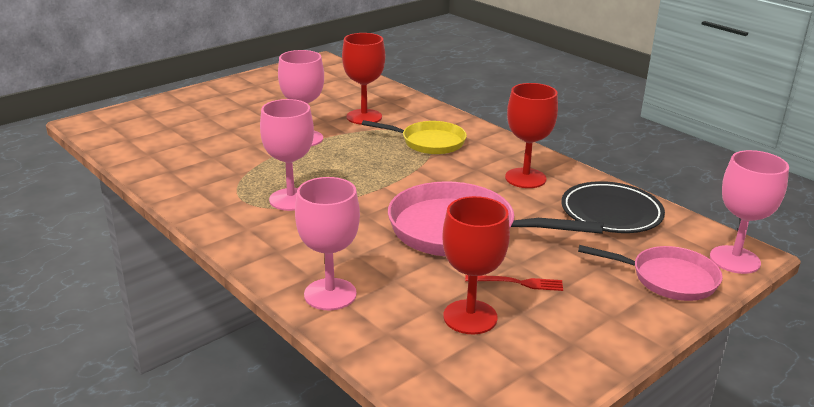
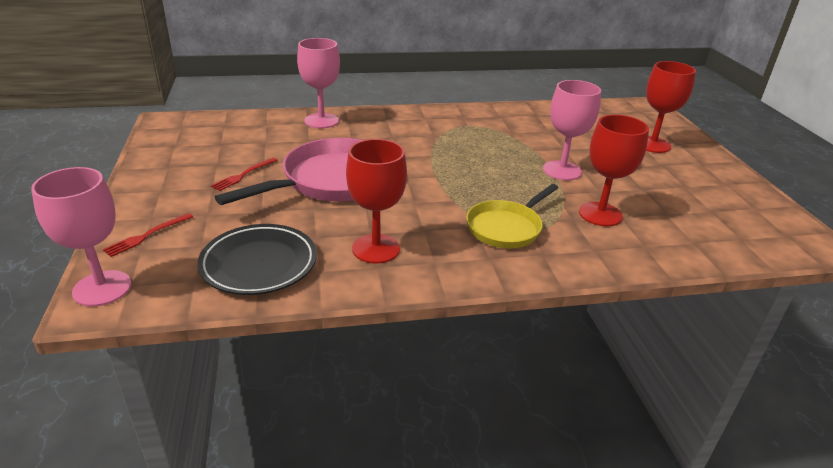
camera: 120 degrees right, 5 degrees up
(291, 199) = (450, 139): pink goblet -> none
(470, 317) = (240, 148): red goblet -> red goblet (652, 145)
(668, 279) = (147, 235): pink pan -> red fork

